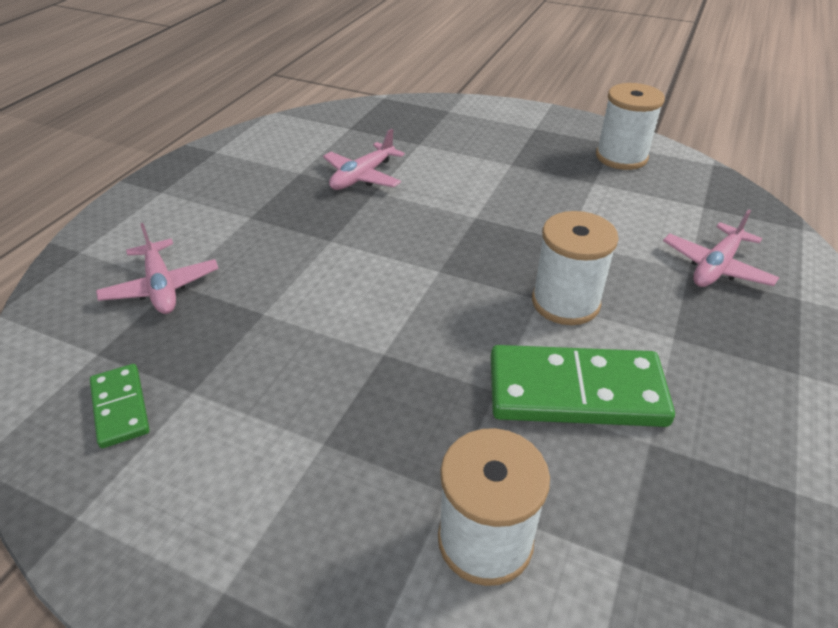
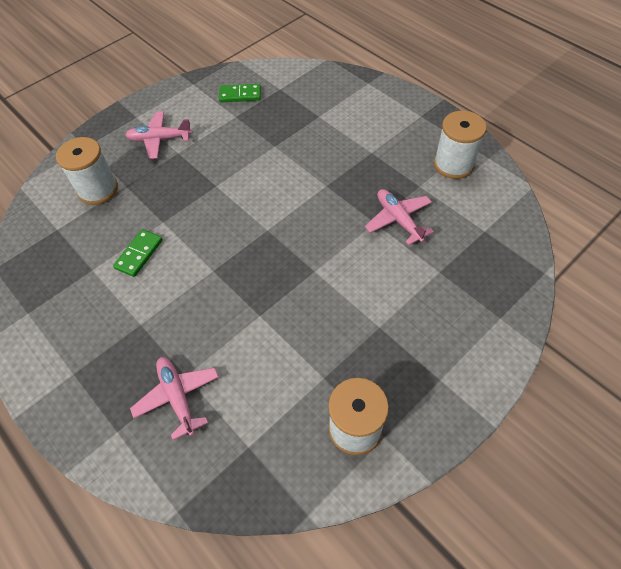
camera: 115 degrees right, 15 degrees up
(161, 287) = (318, 111): pink plane -> pink plane (159, 139)
(565, 302) = (201, 282): white spool -> white spool (453, 164)
(576, 392) = (139, 254): green domino -> green domino, size x0.53

